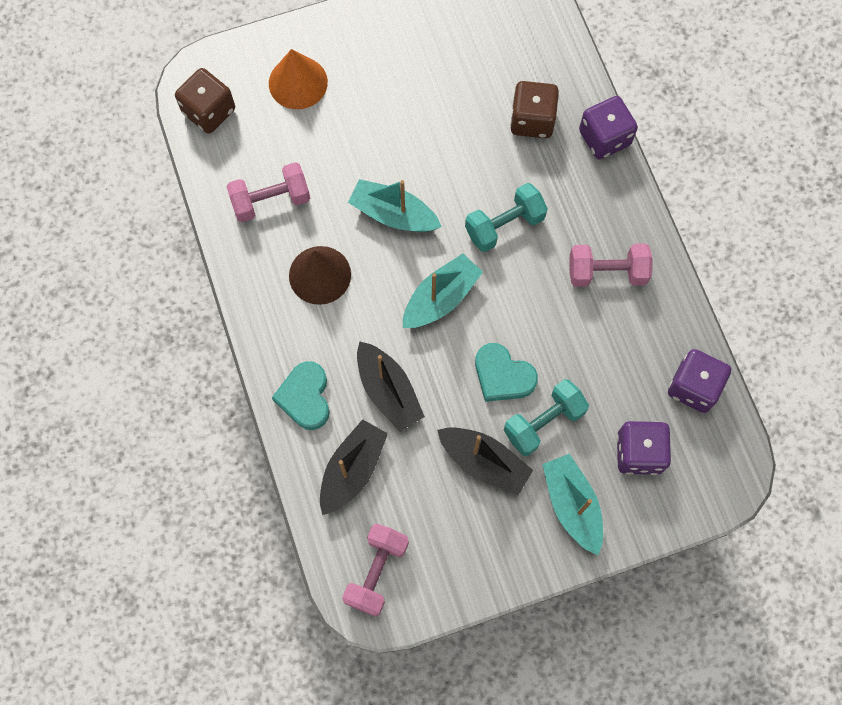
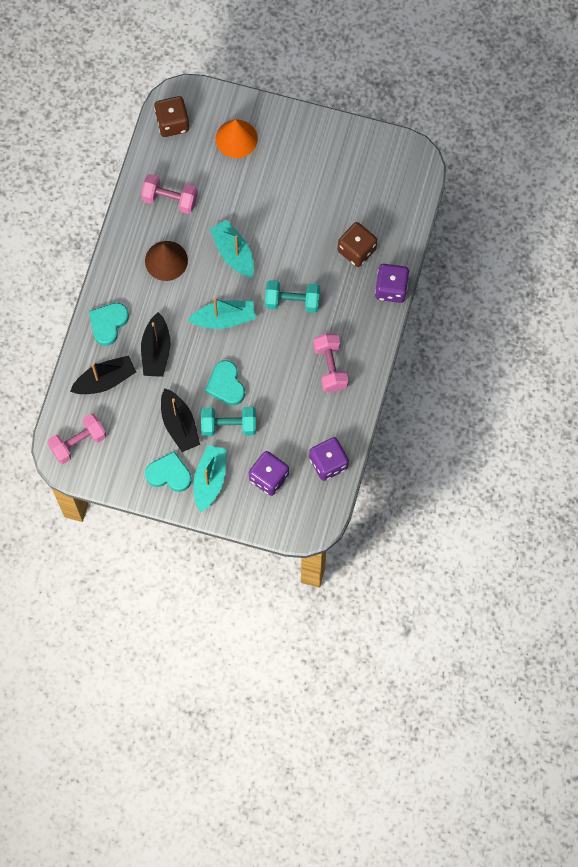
camera: 35 degrees right, 0 degrees up
(518, 533) = (169, 474): none -> turquoise heart
(607, 272) = (330, 367): pink dumbbell -> pink dumbbell turned 45 degrees clockwise

